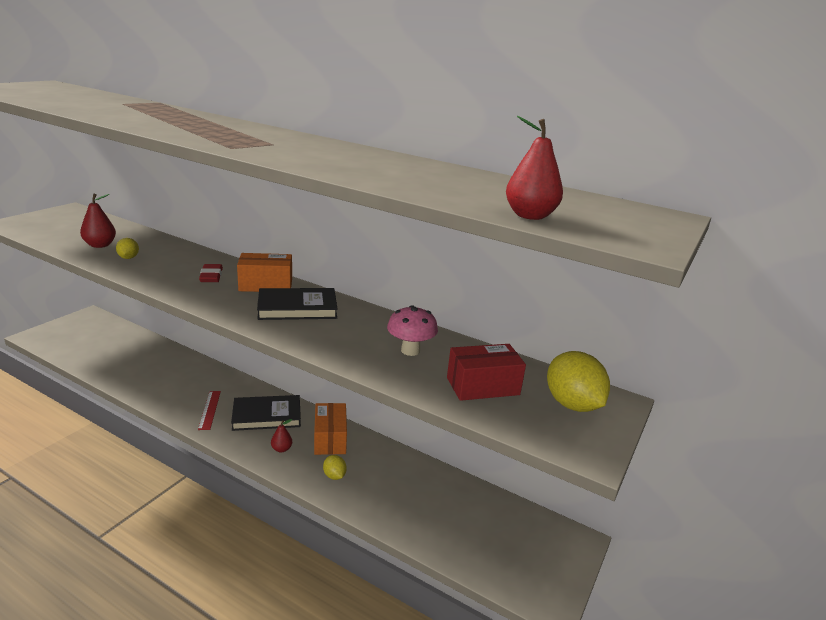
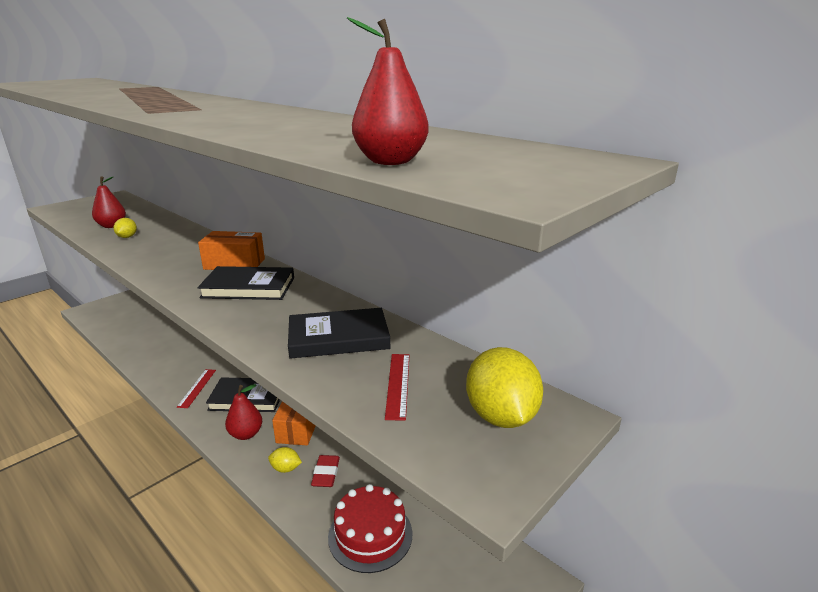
camera: 15 degrees right, 0 degrees up
(211, 276) = (188, 255): red eraser -> red eraser (326, 474)
(281, 449) = (246, 434): red pear -> red pear, size x1.61
(334, 476) = (285, 469): yellow lemon -> yellow lemon turned 60 degrees counterclockwise
(410, 350) = (338, 337): pink mushroom -> black book
(433, 521) = (370, 534): none -> red cake
(482, 386) = (398, 384): red box -> red ruler

